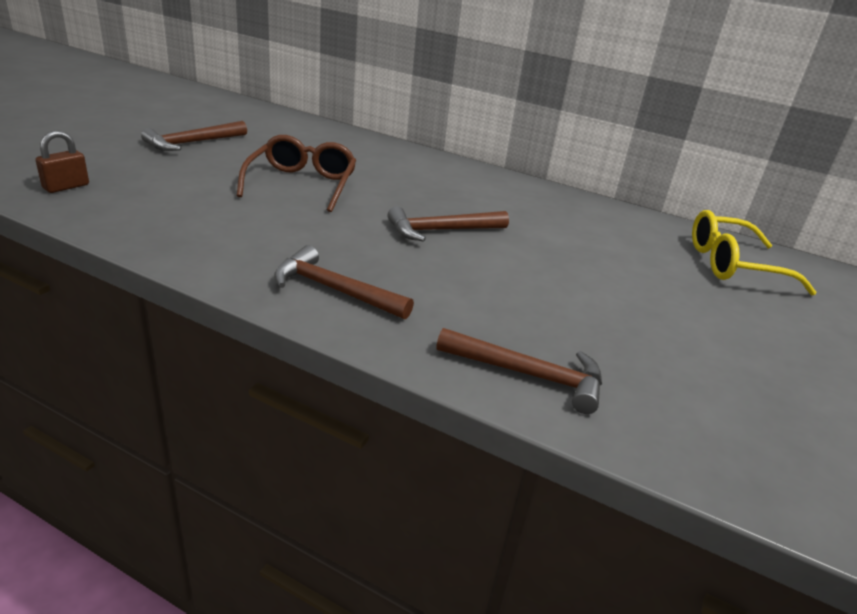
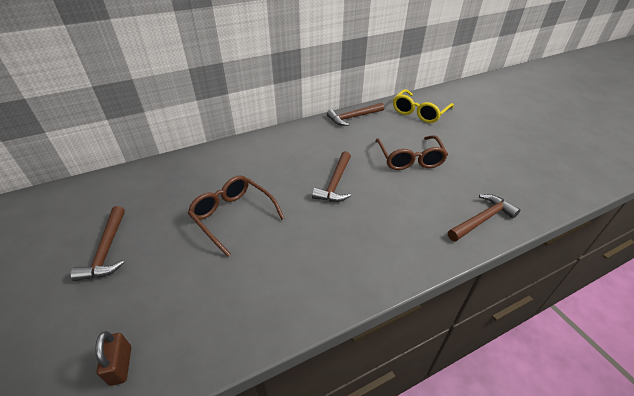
camera: 50 degrees left, 10 degrees up
(334, 290) = (378, 256): brown hammer -> brown hammer (353, 117)
(585, 278) = (409, 159): none -> brown glasses

